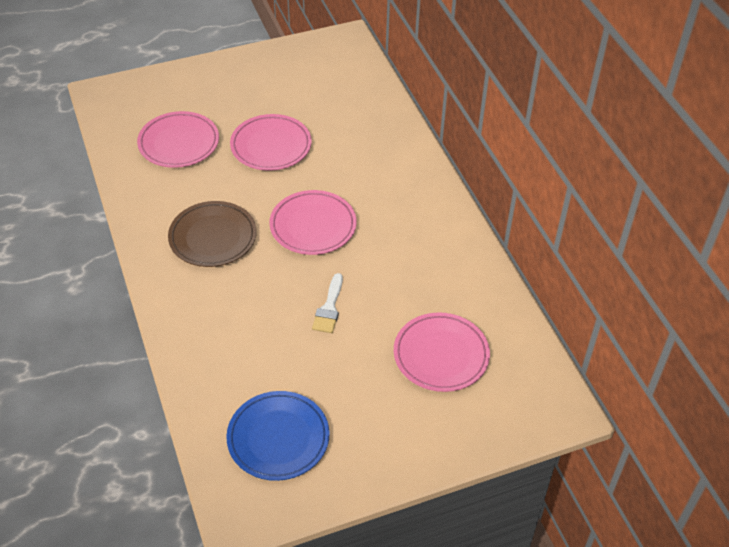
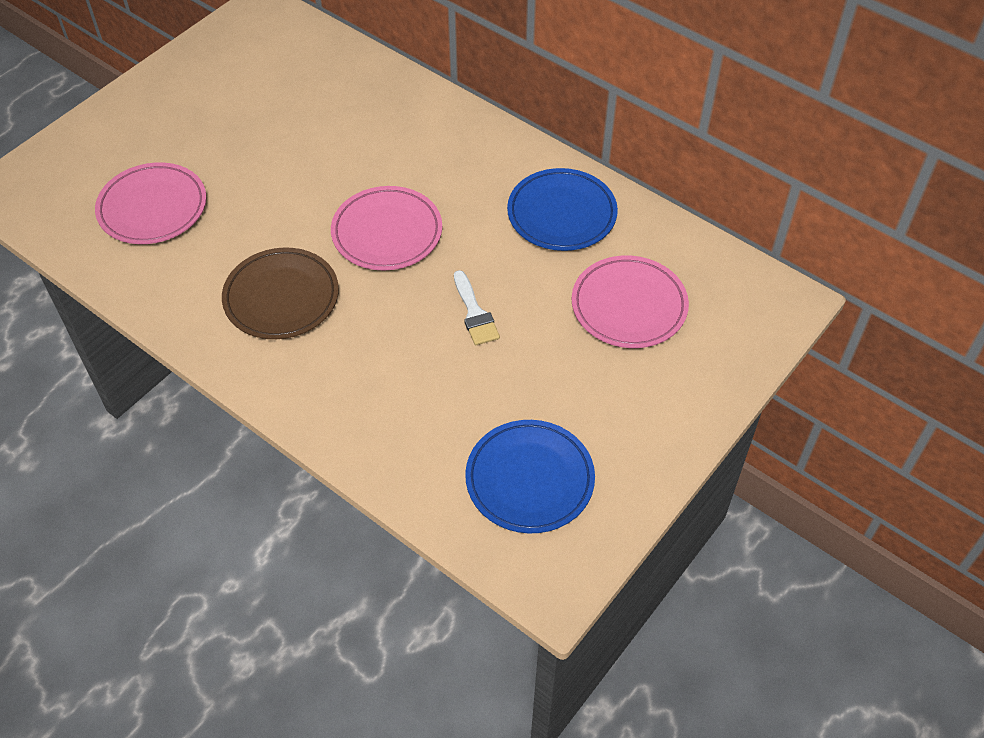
camera: 30 degrees left, 5 degrees up
(271, 146) = (268, 164): pink plate -> none
(443, 268) = (561, 214): none -> blue plate

